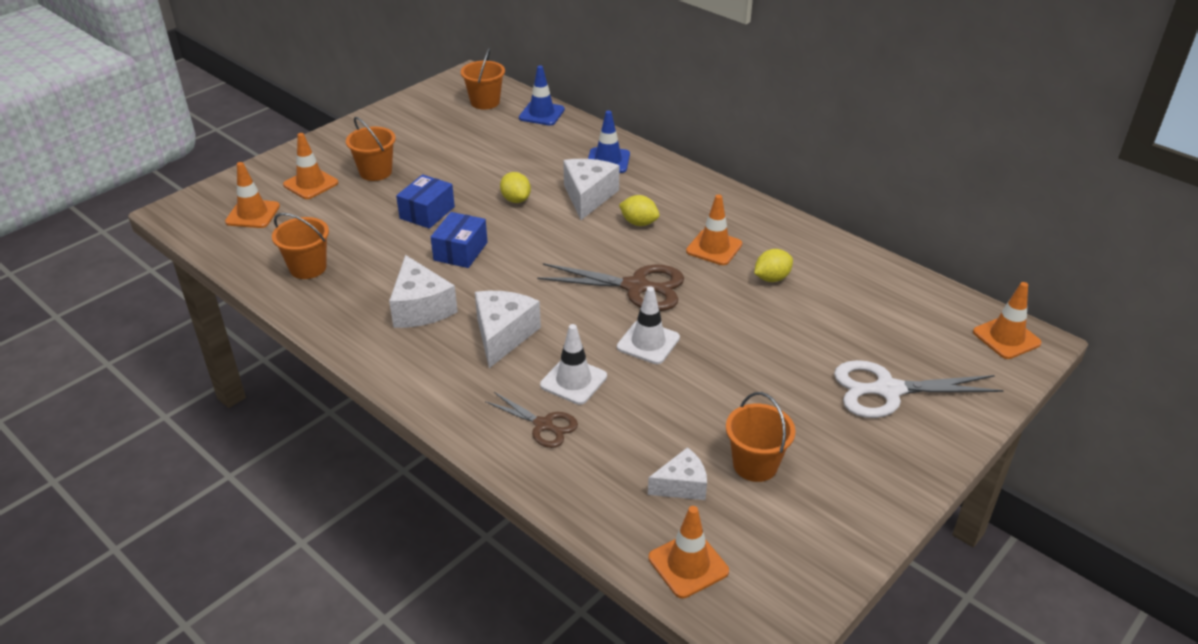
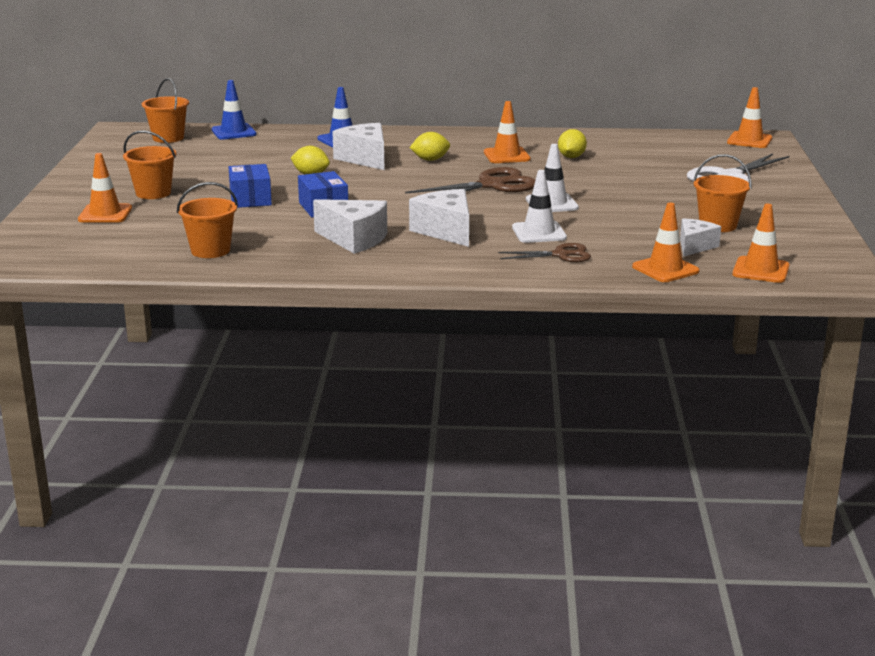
camera: 40 degrees left, 15 degrees down
(253, 214) = (87, 242): orange traffic cone -> orange traffic cone (665, 269)

